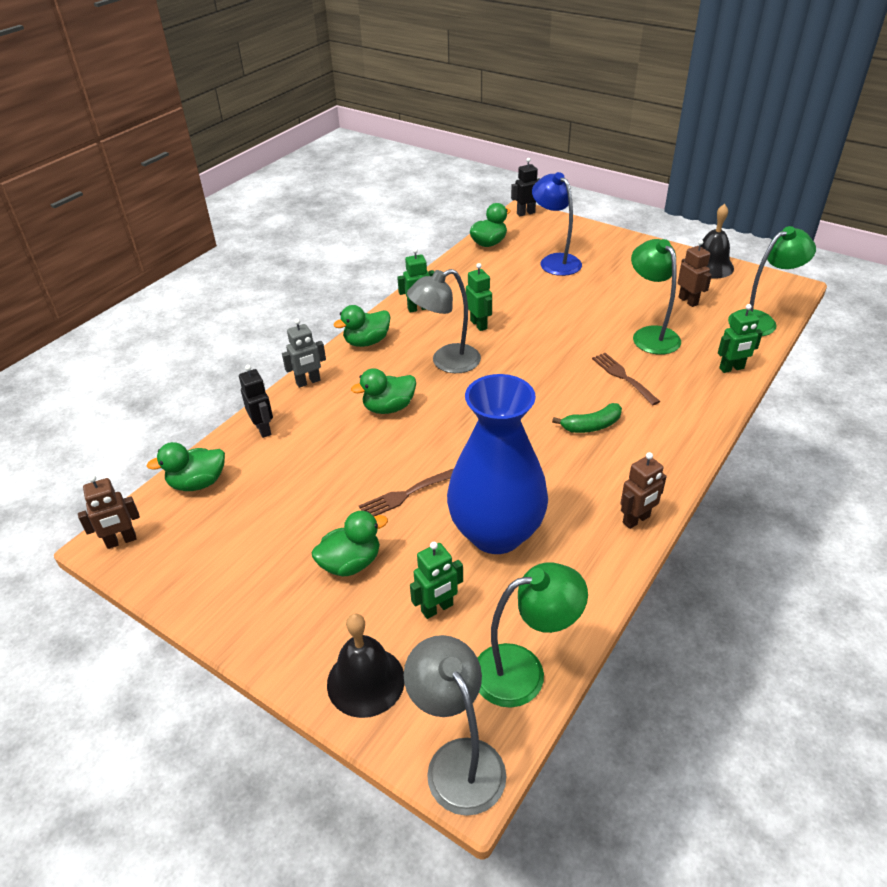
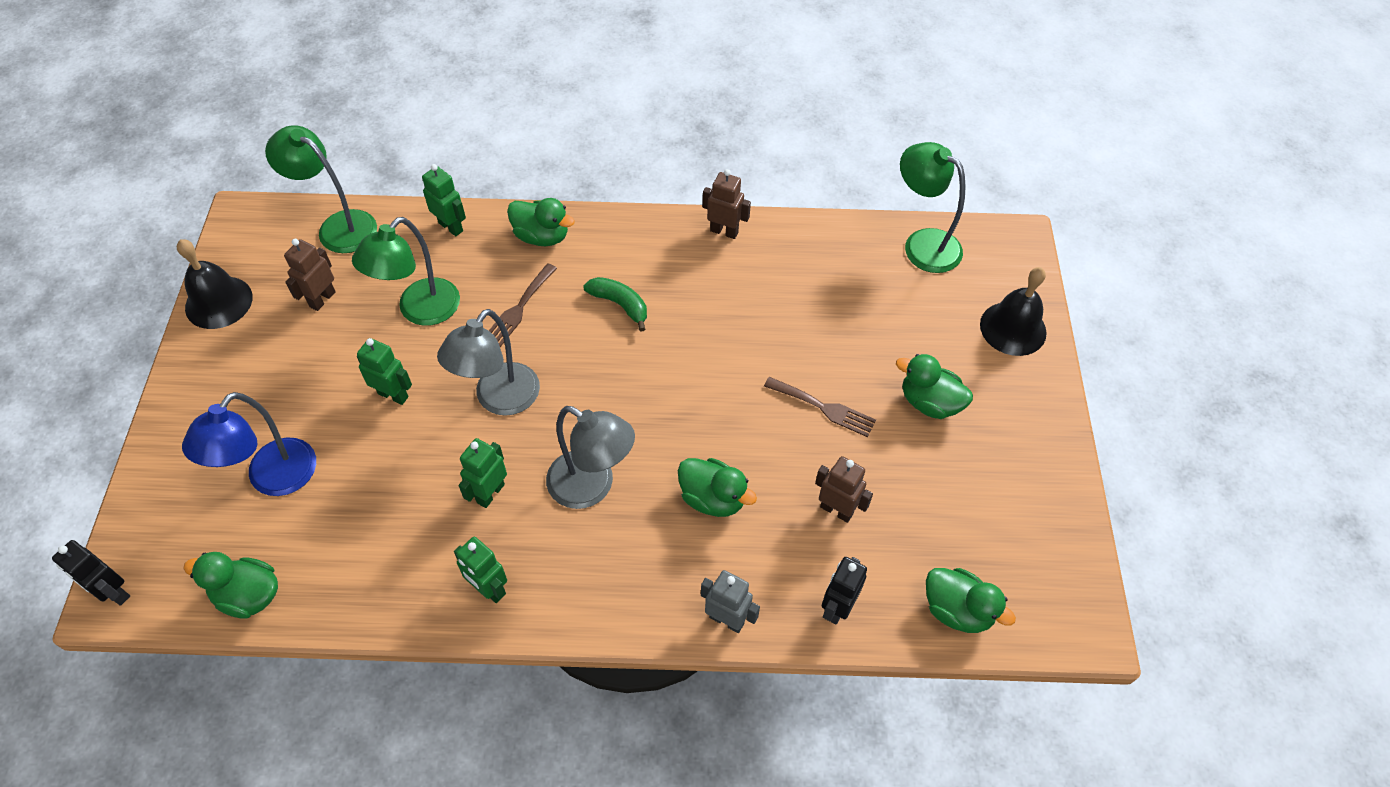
camera: 125 degrees left, 15 degrees up
(121, 541) = (1074, 618): brown robot -> brown robot (836, 510)
(367, 342) = (604, 605): green duck -> green duck (542, 236)
(437, 608) = (918, 318): green robot -> green robot (393, 395)
(458, 760) = (1013, 249): grey lamp -> grey lamp (499, 400)
(496, 533) = (813, 316): blue vase -> none

